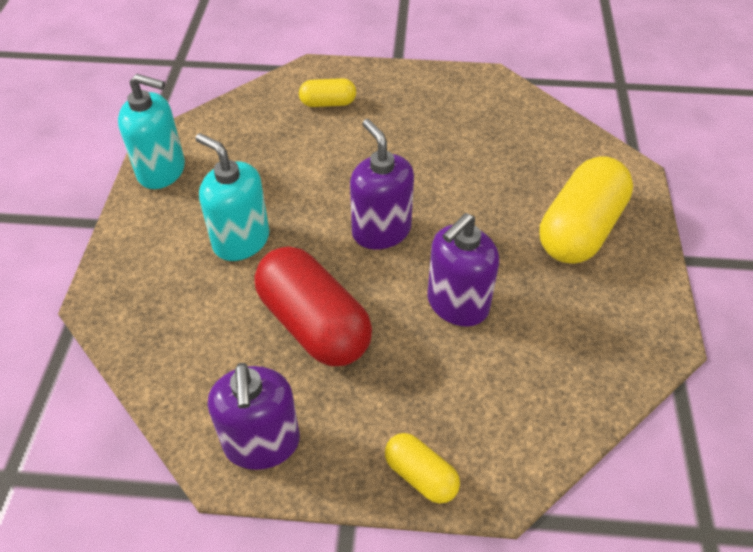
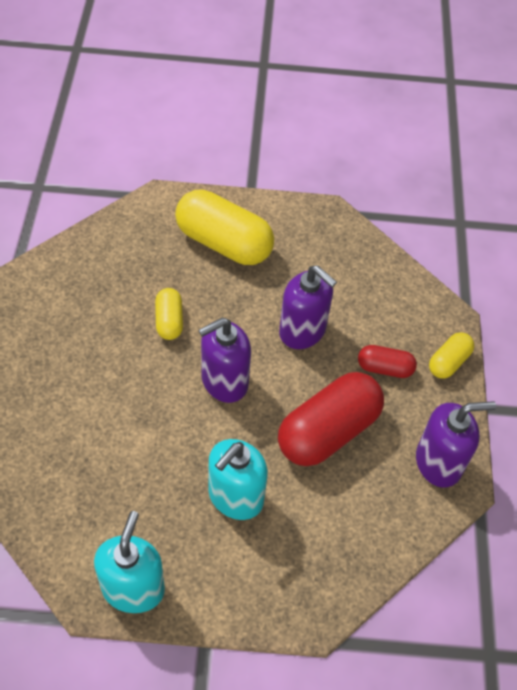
camera: 95 degrees left, 5 degrees up
(328, 103) = (36, 428): yellow capsule -> yellow capsule (169, 321)
(406, 392) = (384, 368): none -> red capsule

